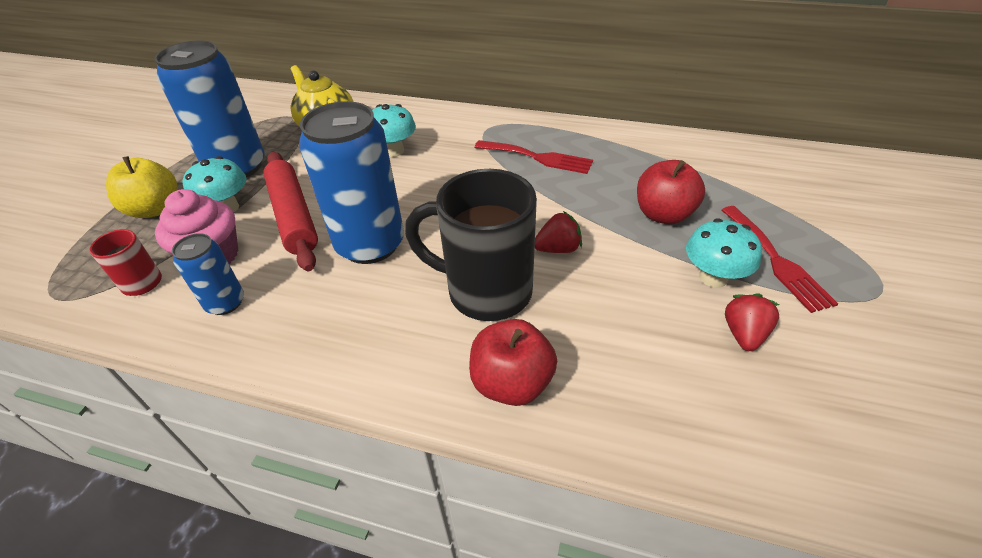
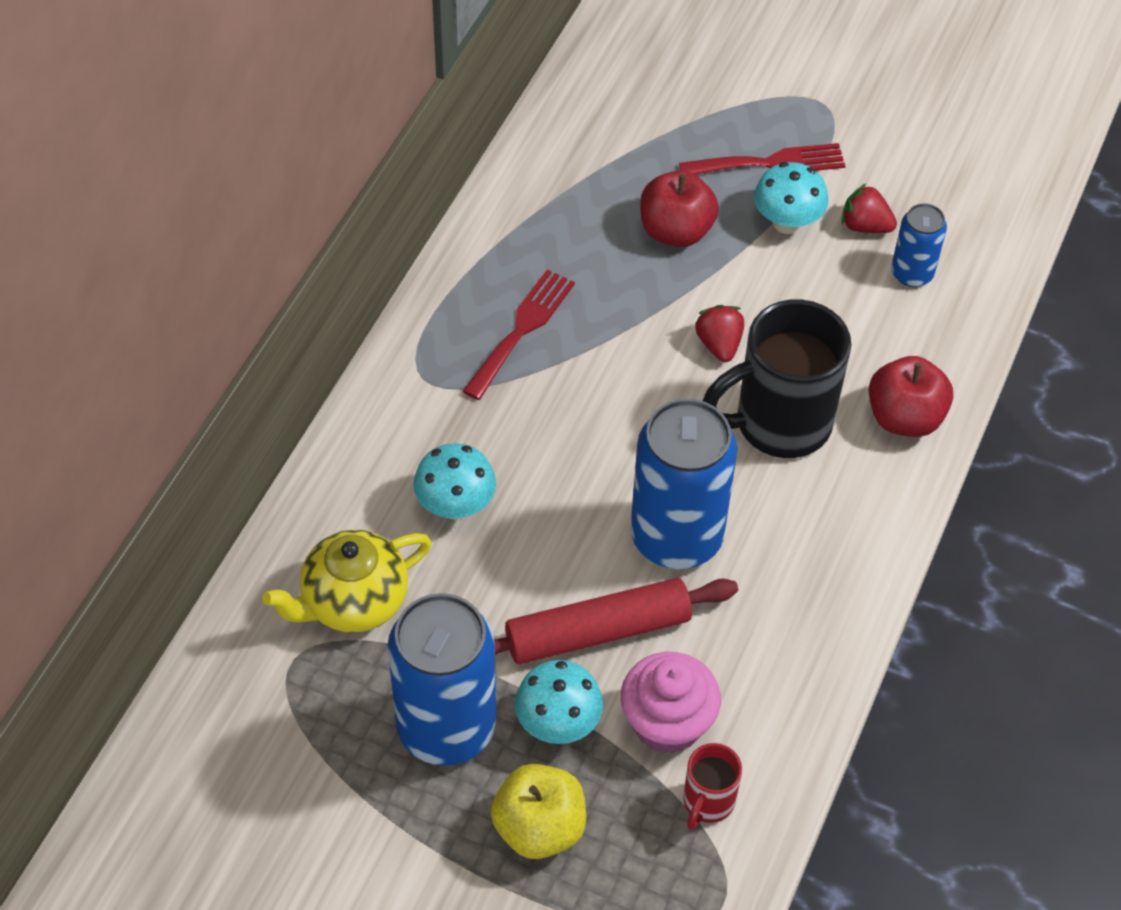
camera: 85 degrees left, 10 degrees up
(225, 303) = (760, 691): blue can -> blue can (912, 273)
(485, 291) = (778, 424): black mug -> black mug turned 45 degrees clockwise

